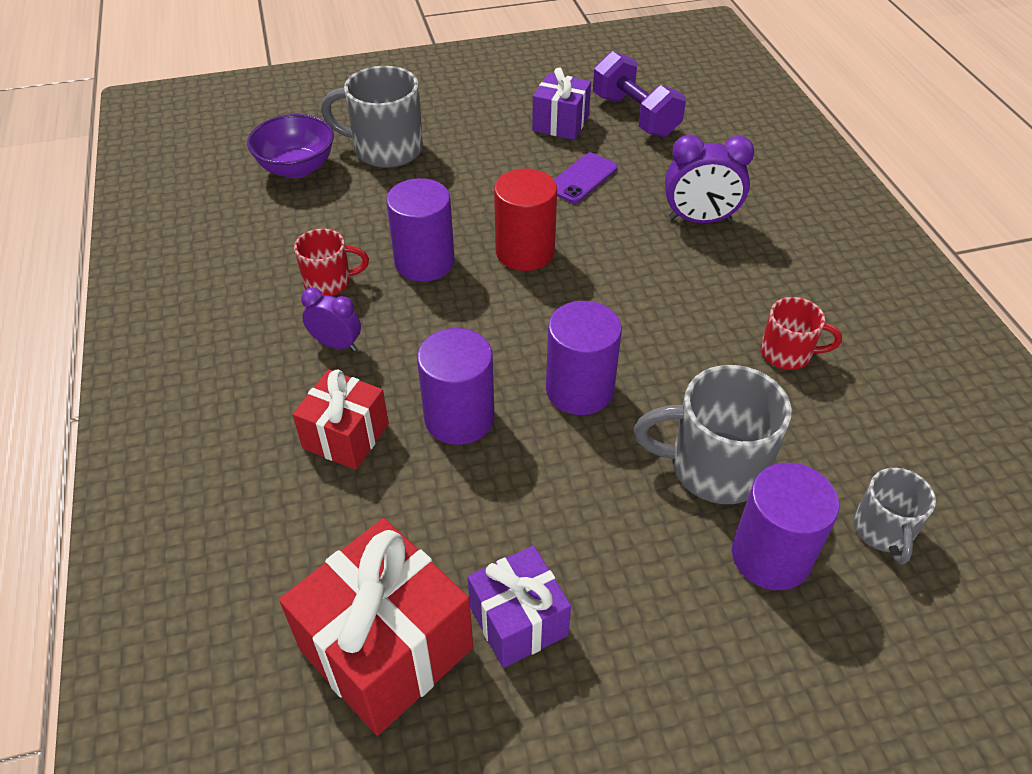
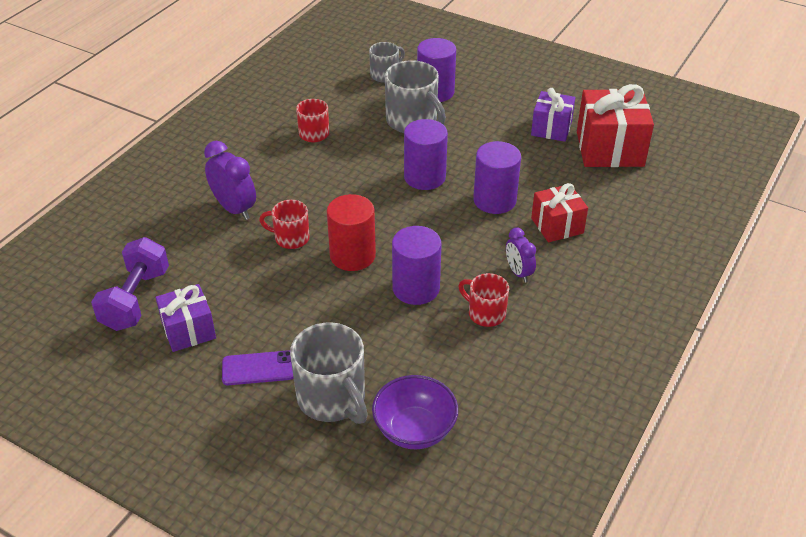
camera: 135 degrees left, 5 degrees down
(582, 178) = (248, 278): purple phone -> purple phone (258, 368)
(605, 229) = (290, 238): none -> red mug

